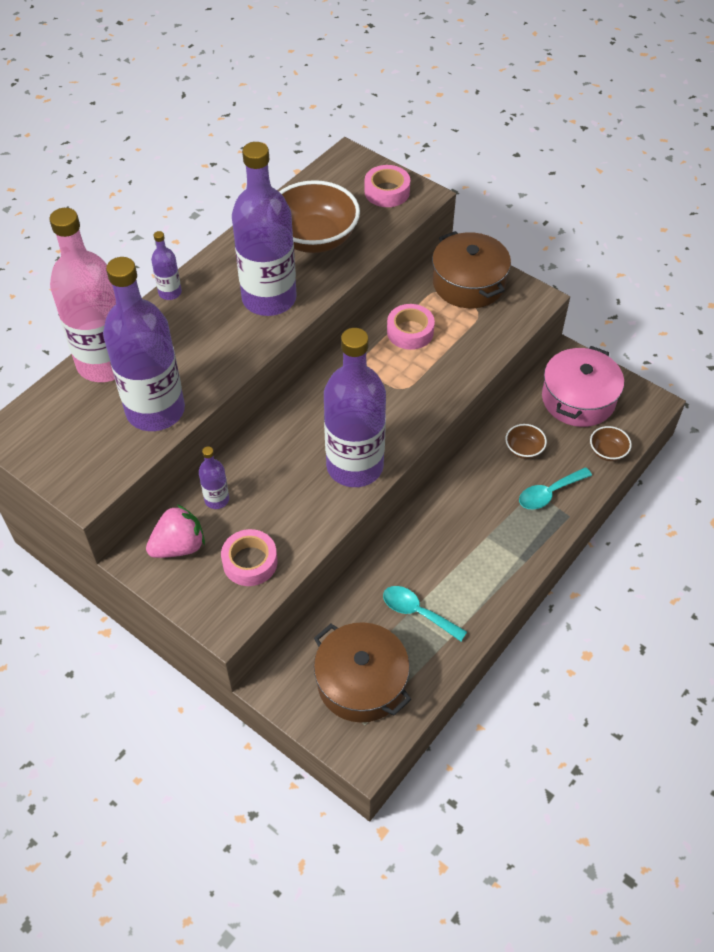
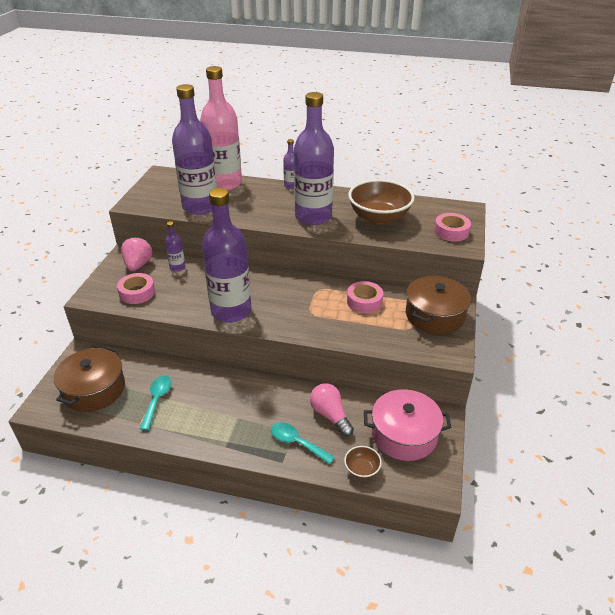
camera: 65 degrees right, 15 degrees down
(179, 546) = (138, 265): pink strawberry -> pink strawberry turned 120 degrees counterclockwise
(524, 449) = (330, 415): brown bowl -> pink light bulb

